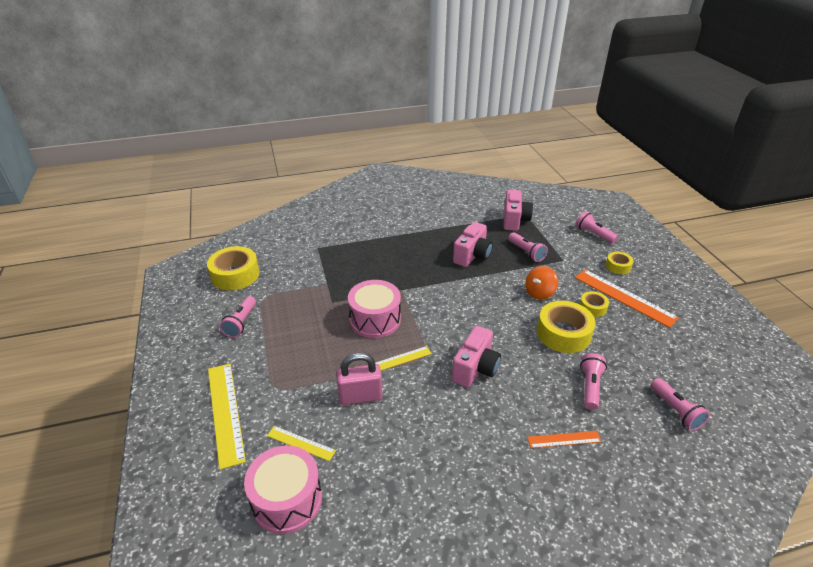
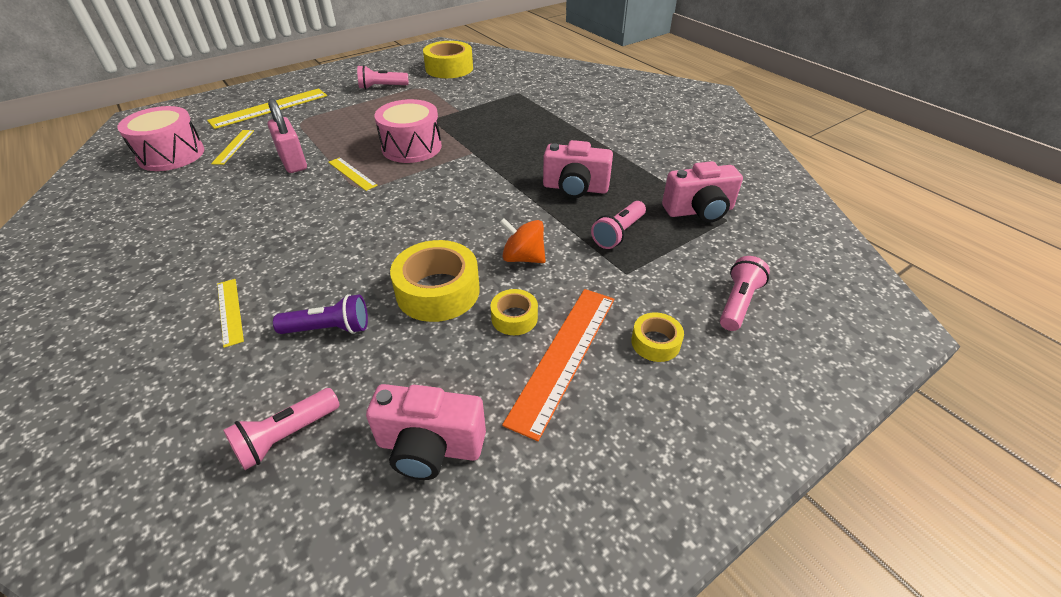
camera: 70 degrees right, 5 degrees up
(475, 368) = (347, 224): pink camera -> pink camera (430, 447)
(564, 439) = (229, 311): orange ruler -> yellow ruler
(590, 387) = (329, 329): pink flashlight -> purple flashlight

